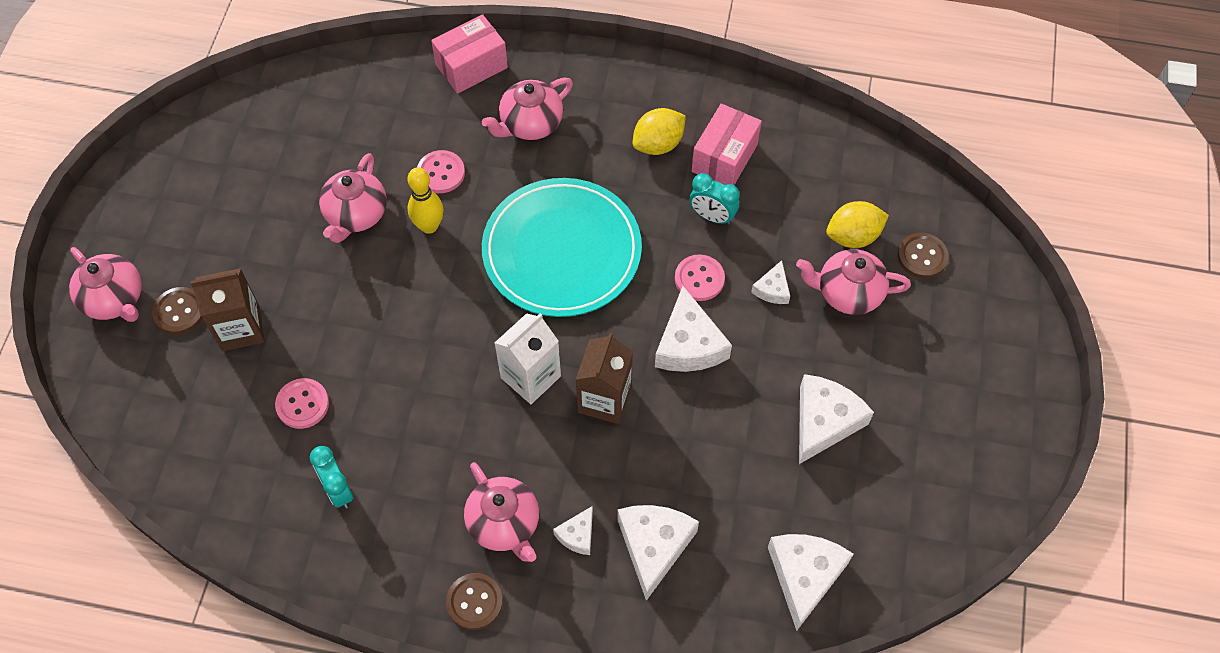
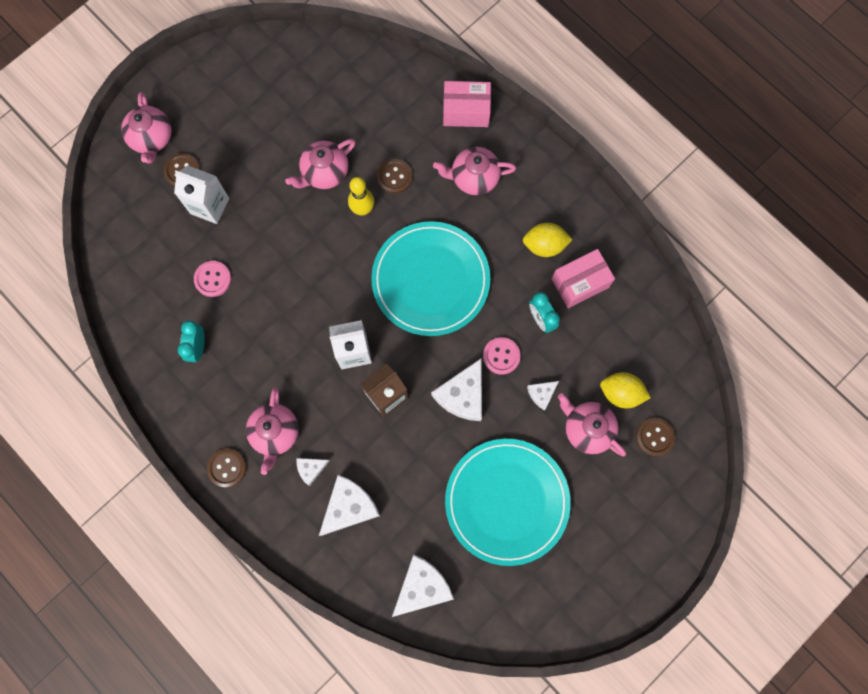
camera: 35 degrees right, 15 degrees up
(241, 328) = (209, 206): brown carton -> white carton
(441, 173) = (394, 177): pink button -> brown button
(824, 421) = (507, 501): white cheese -> turquoise plate

